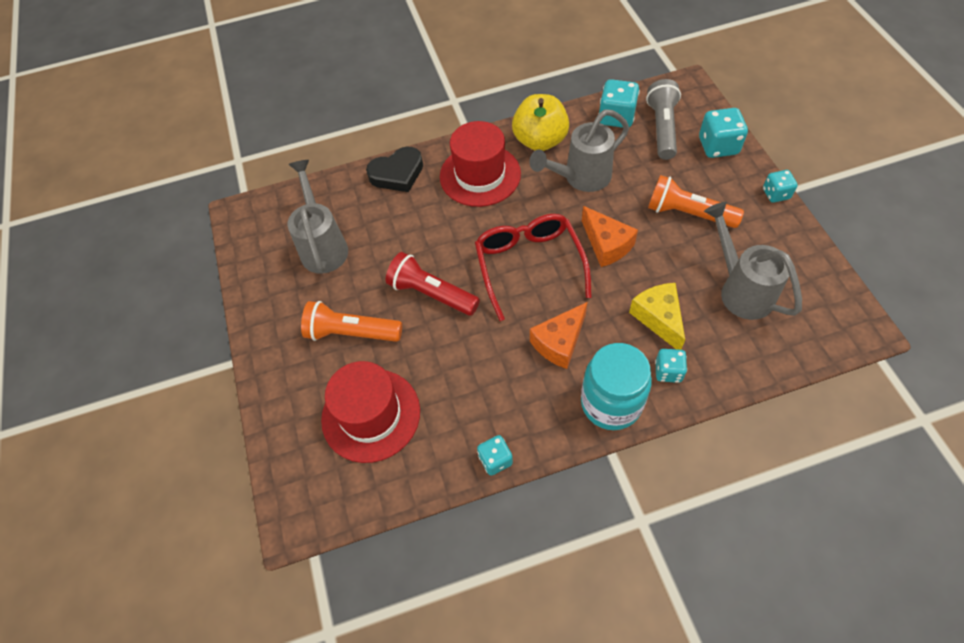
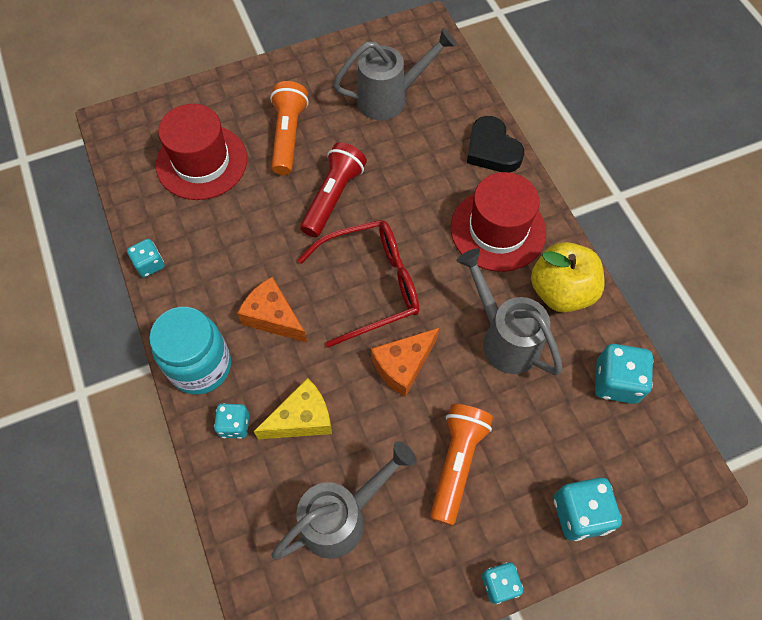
camera: 80 degrees right, 5 degrees up
(662, 128) = (603, 440): grey flashlight -> none

